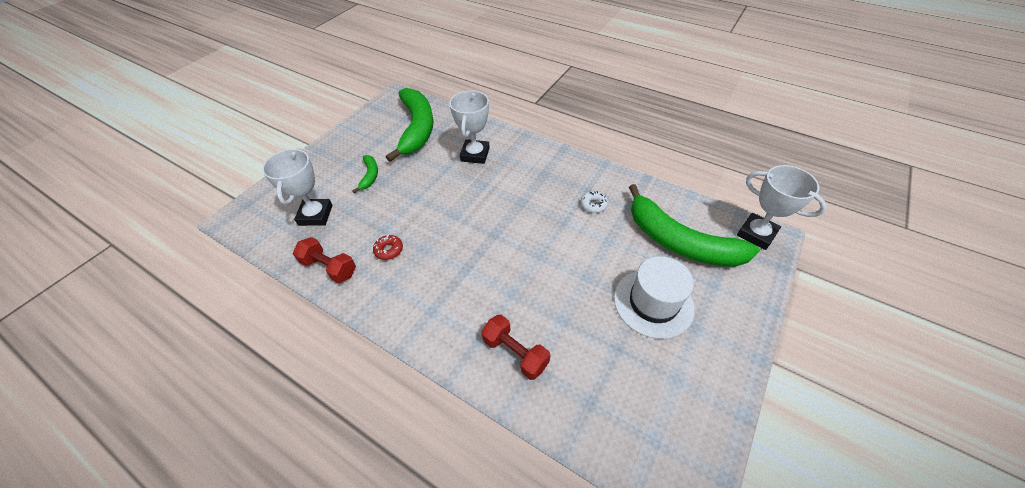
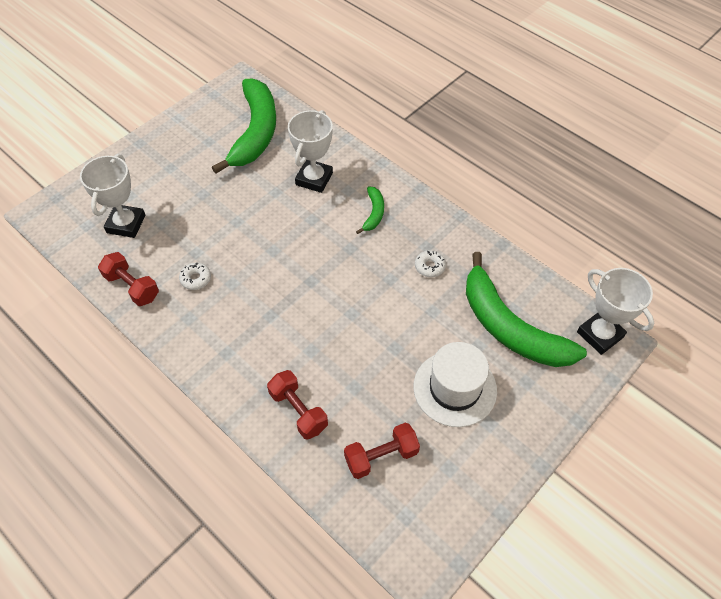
camera: 10 degrees right, 5 degrees up
(370, 176) = (191, 186): green banana -> green banana (374, 213)
(389, 250) = (196, 279): red donut -> white donut
(609, 381) = (381, 456): none -> red dumbbell

